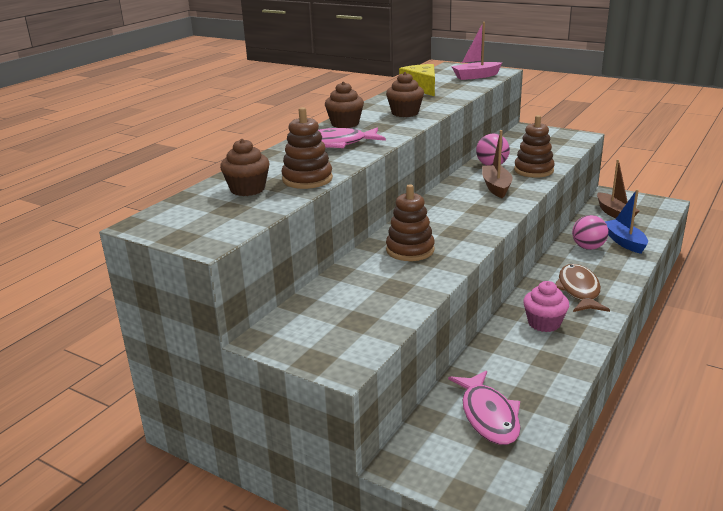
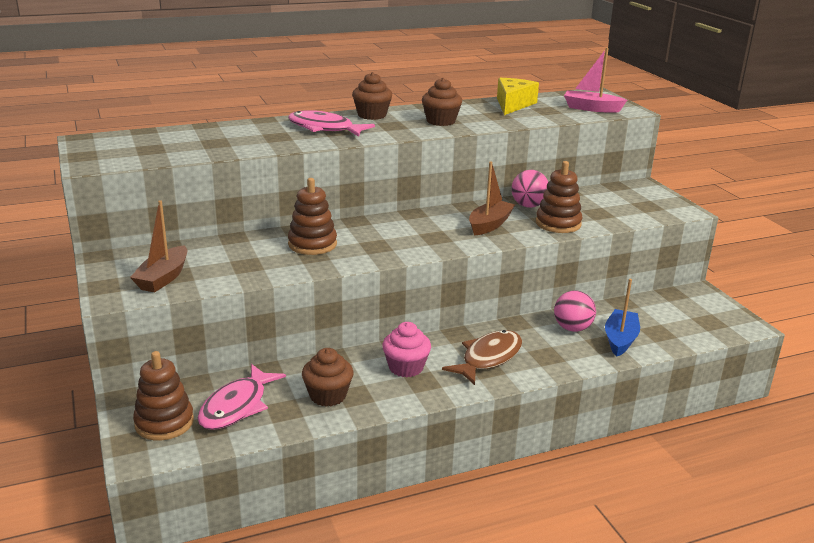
camera: 35 degrees right, 0 degrees up
(247, 189) = (190, 140): brown cupcake -> brown cupcake (328, 395)
(307, 179) = (242, 147): brown stacking toy -> brown stacking toy (164, 422)
(615, 213) = (665, 311): brown boat -> brown boat (163, 278)

